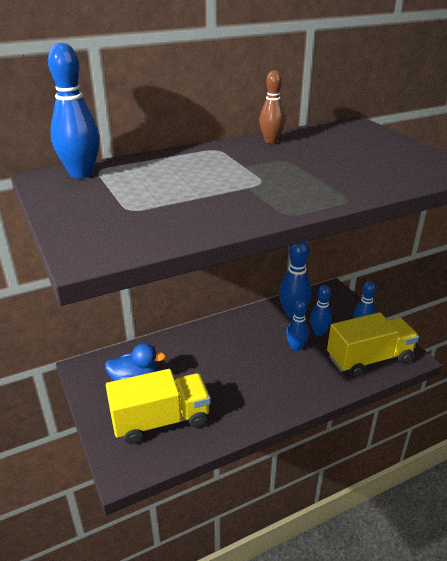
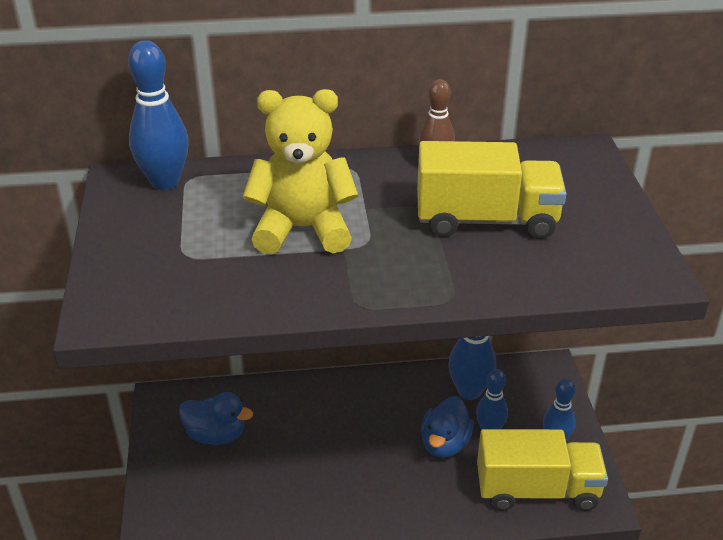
camera: 20 degrees right, 5 degrees up
(161, 421) = (222, 497): yellow truck -> yellow truck (486, 220)
(209, 182) = (302, 229): none -> yellow teddy bear
(296, 347) = (445, 444): blue bowling pin -> blue duck

